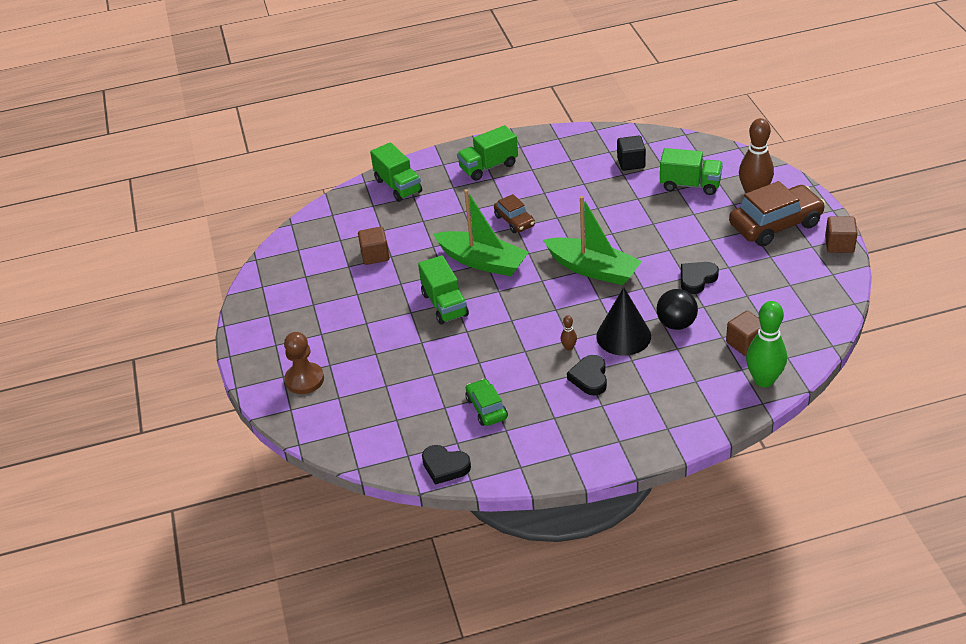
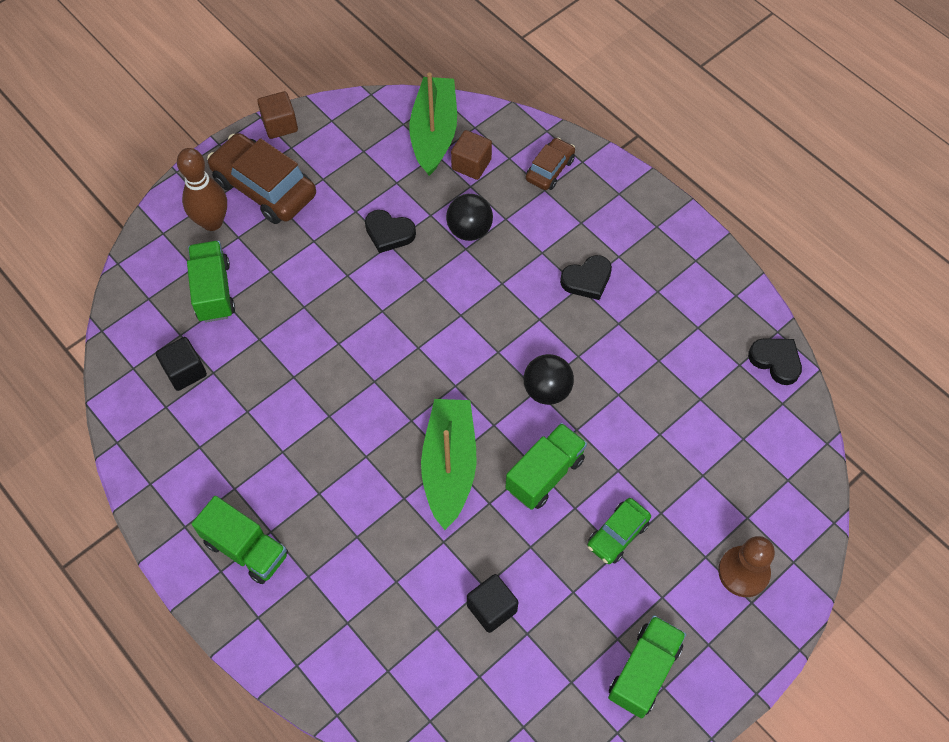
camera: 120 degrees left, 20 degrees up
(375, 255) = (492, 608): brown cube -> black cube
(398, 186) = (331, 657): green truck -> green truck (644, 671)
(445, 466) = (776, 361): black heart -> black heart turned 45 degrees counterclockwise
(486, 408) = (680, 357): green car -> green car (618, 534)
(507, 325) = (547, 390): none -> black ball
(514, 221) = (355, 463): brown car -> brown car (550, 169)
(569, 347) = (552, 315): brown bowling pin -> none
(593, 269) = (413, 339): green boat -> green boat (434, 133)
(623, 336) = (510, 271): black cone -> none
(764, 380) = (516, 137): green bowling pin -> none

